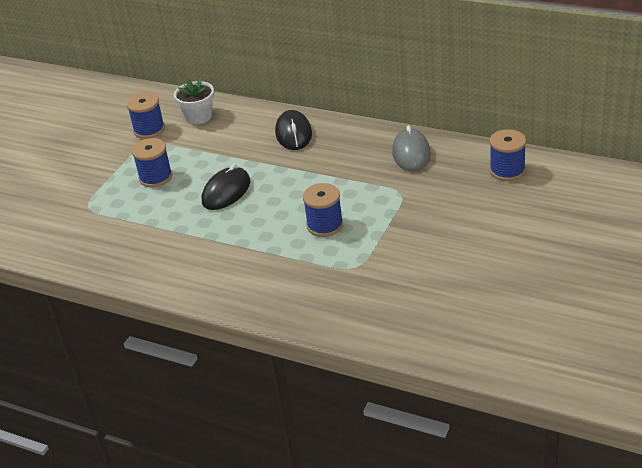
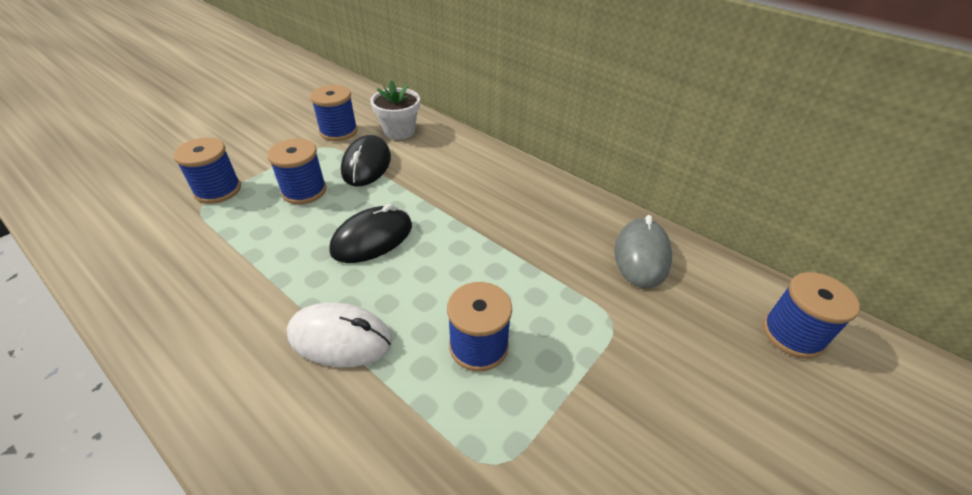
camera: 10 degrees right, 5 degrees up
(90, 194) = (218, 190): none -> blue spool
(240, 244) = (340, 338): none -> white mouse
(293, 134) = (494, 181): black mouse -> black mouse (366, 165)

